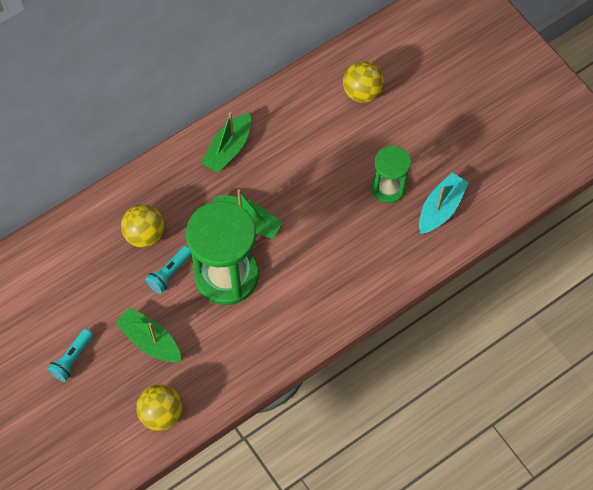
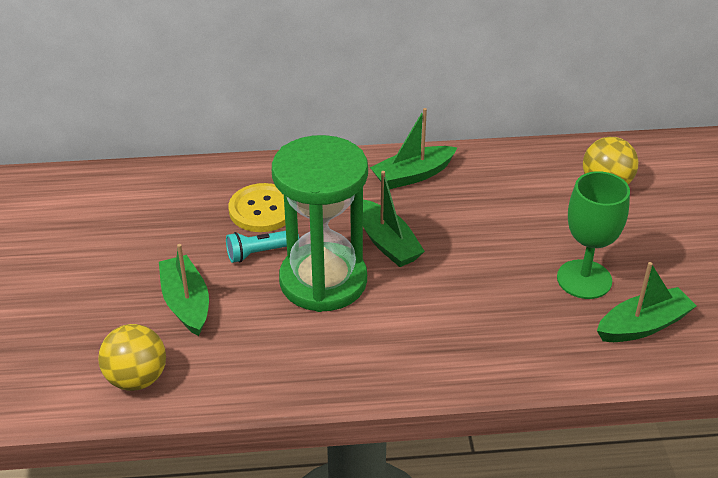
camera: 30 degrees right, 25 degrees down
(72, 359) = (88, 282): turquoise flashlight -> none
(145, 234) = (262, 210): yellow ball -> yellow button
(388, 188) = (584, 279): green hourglass -> green goblet
(440, 208) = (643, 325): turquoise boat -> green boat

